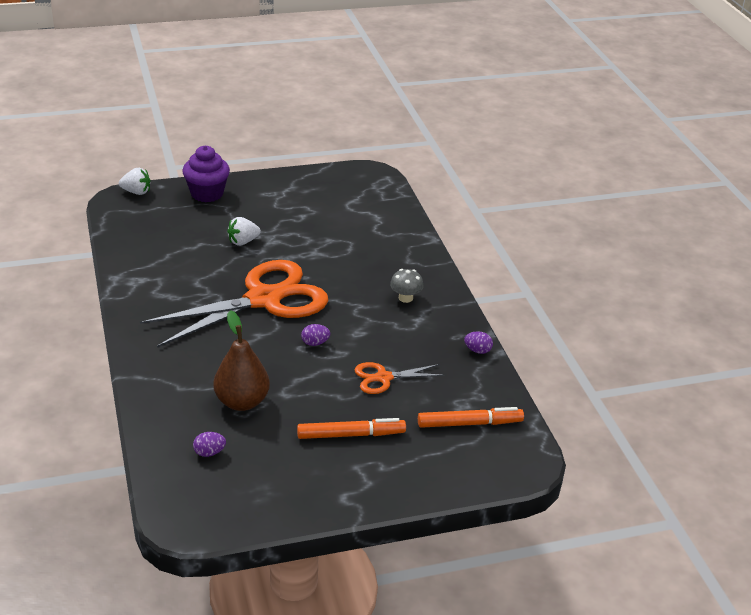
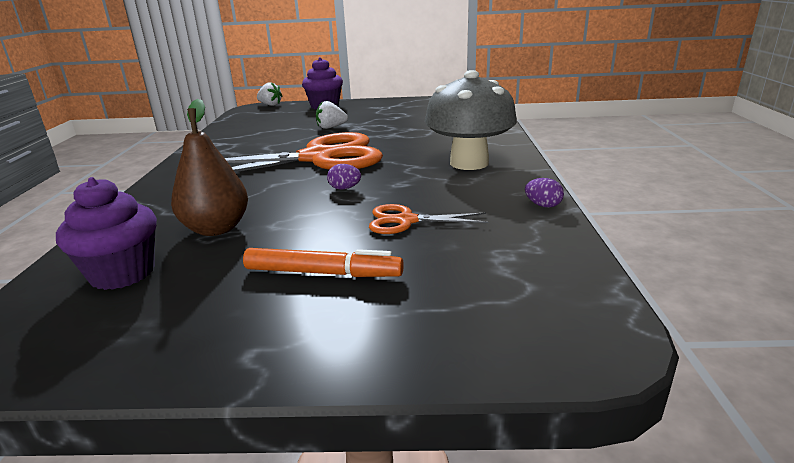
camera: 20 degrees right, 10 degrees down
(209, 452) = (122, 273): purple egg -> purple cupcake
(405, 298) = (469, 163): grey mushroom -> grey mushroom, size x2.34
(469, 423) = (508, 277): orange marker -> none

